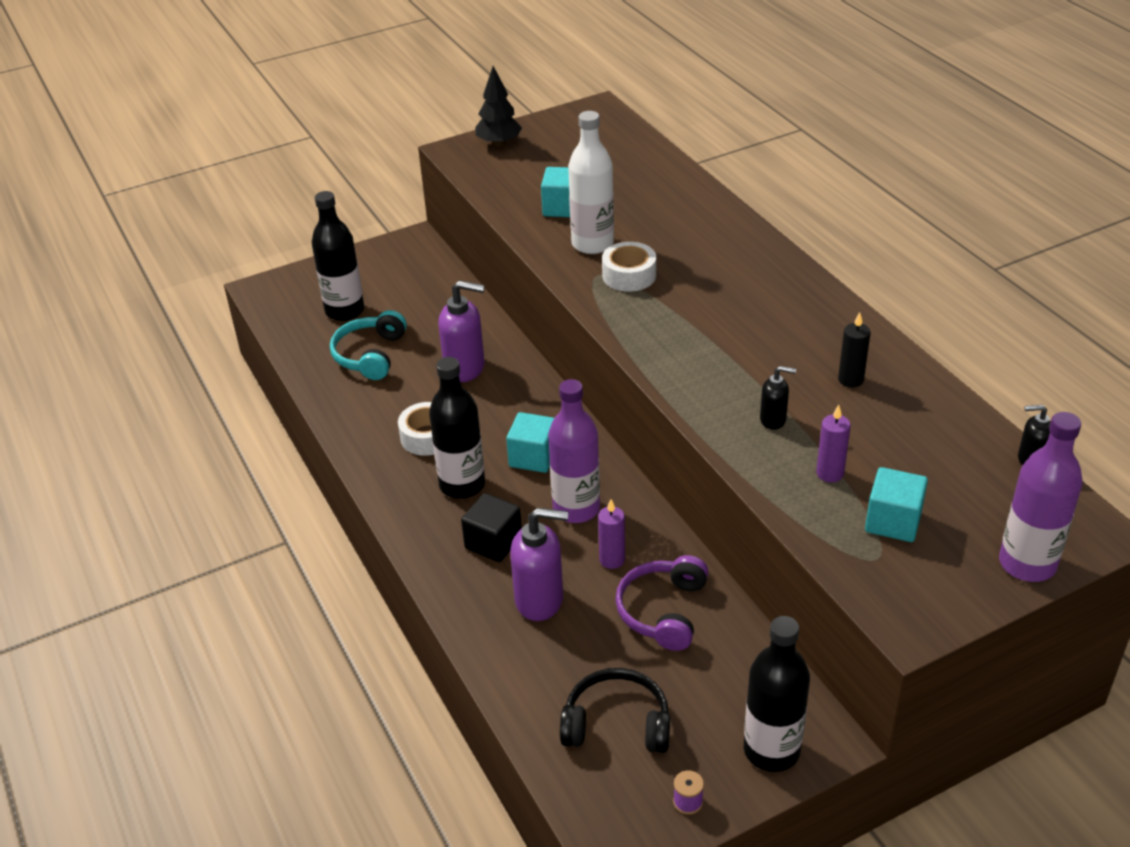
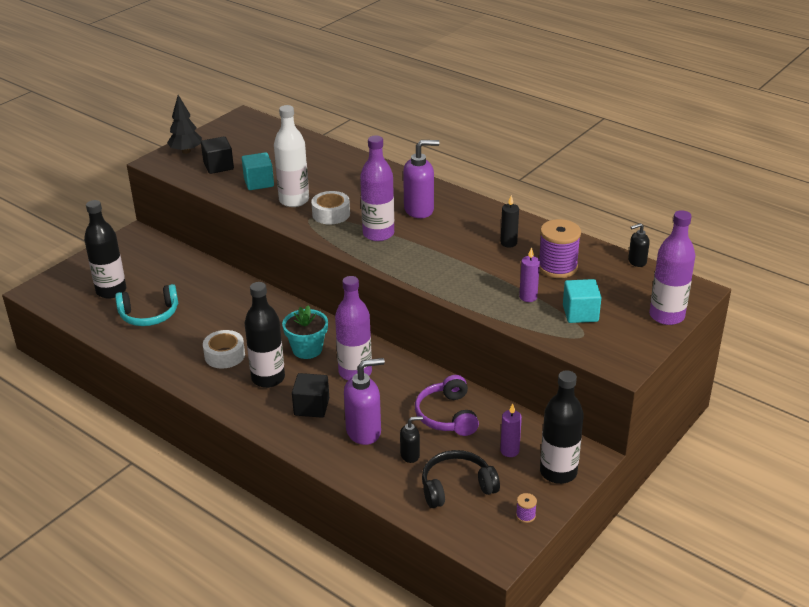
camera: 25 degrees left, 5 degrees down
(370, 355) = (149, 315): turquoise headphones -> turquoise headphones turned 90 degrees counterclockwise
(465, 368) = (225, 307): purple soap dispenser -> purple soap dispenser (419, 210)
(526, 173) = (218, 166): none -> black cube
(533, 457) = (307, 349): turquoise cube -> turquoise flower pot
(612, 560) = (397, 395): purple candle -> purple candle (509, 451)
(675, 320) = (378, 234): none -> purple bottle
(773, 420) = (476, 276): black soap dispenser -> black soap dispenser (410, 455)
(901, 437) = (557, 267): none -> purple spool

